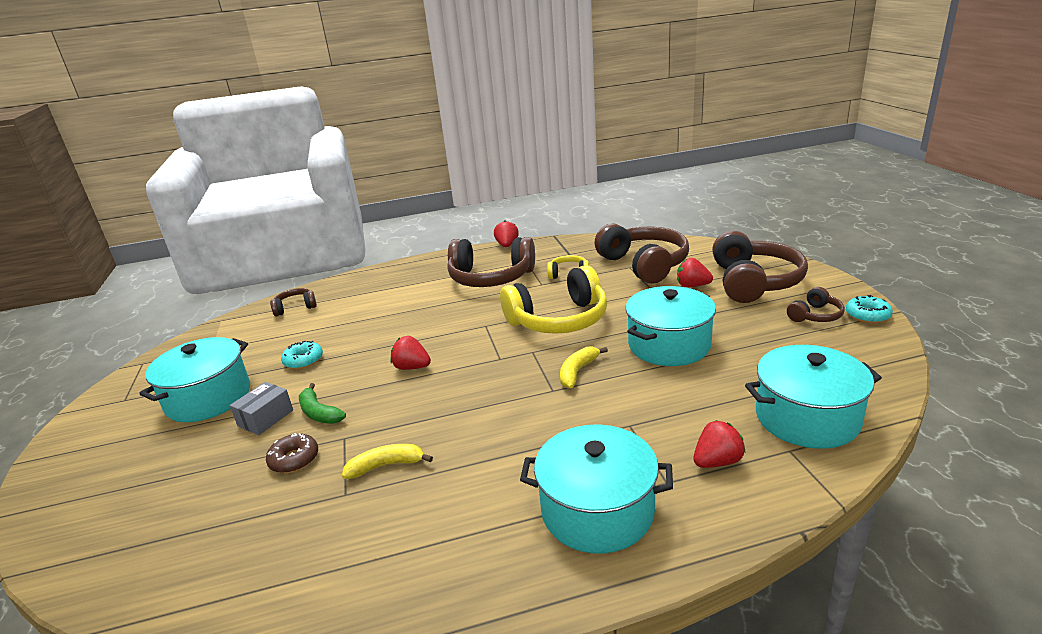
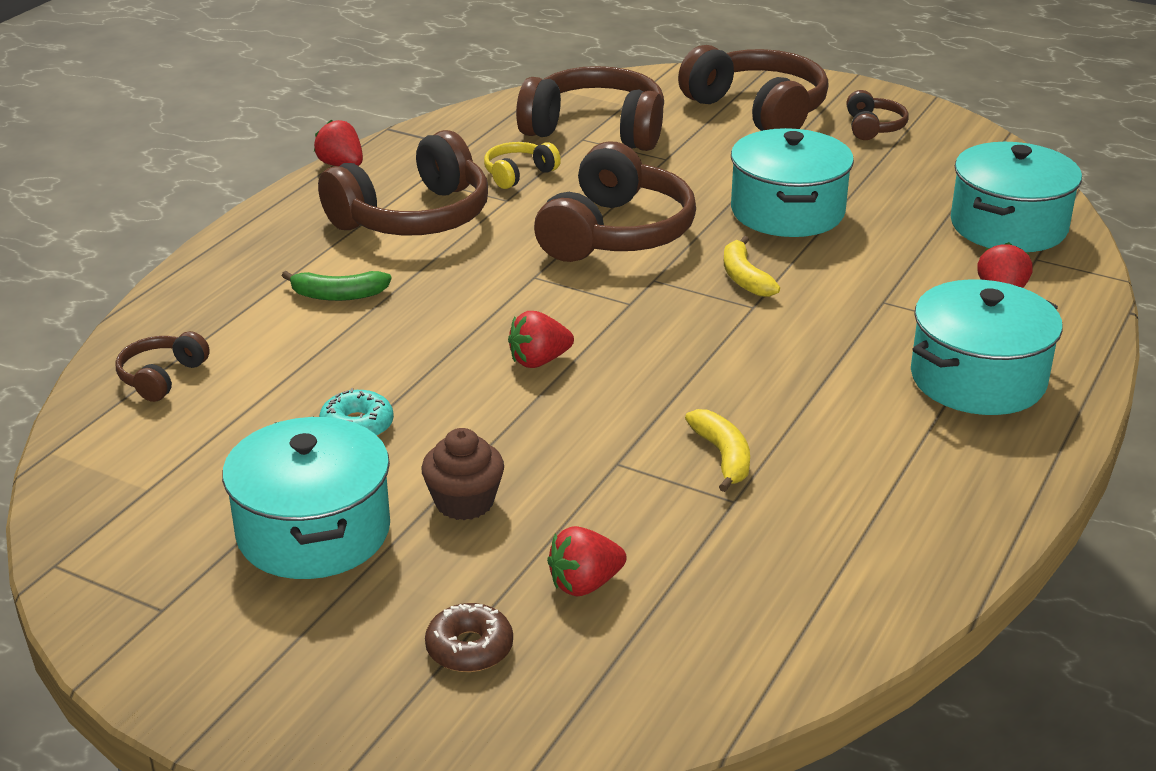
camera: 50 degrees left, 5 degrees up
(265, 418) = (464, 502): grey box -> brown cupcake
(294, 459) = (604, 511): brown donut -> brown donut (469, 648)
(319, 413) = (526, 460): green banana -> green banana (338, 295)
(386, 466) = (723, 457): yellow banana -> yellow banana turned 135 degrees clockwise
(559, 320) = (616, 233): yellow headphones -> brown headphones
(692, 286) = (699, 137): red strawberry -> red strawberry (585, 584)
(867, 315) = (916, 110): turquoise donut -> none

